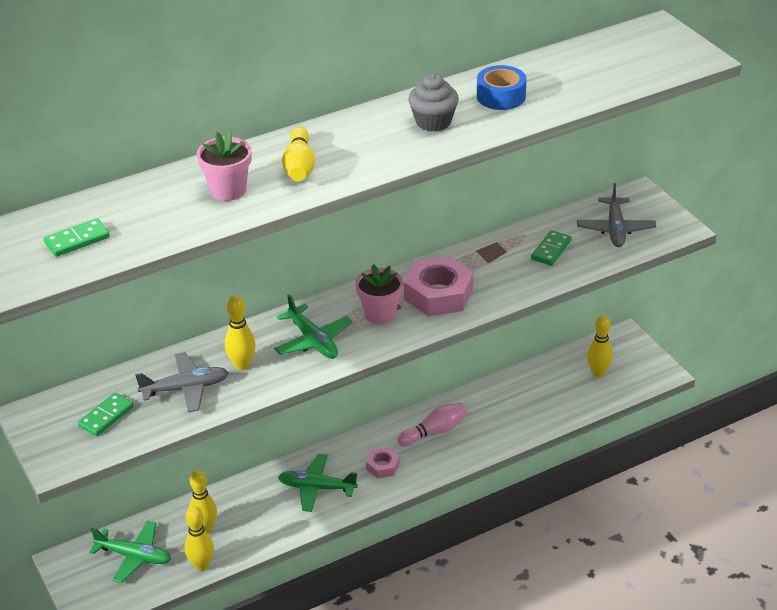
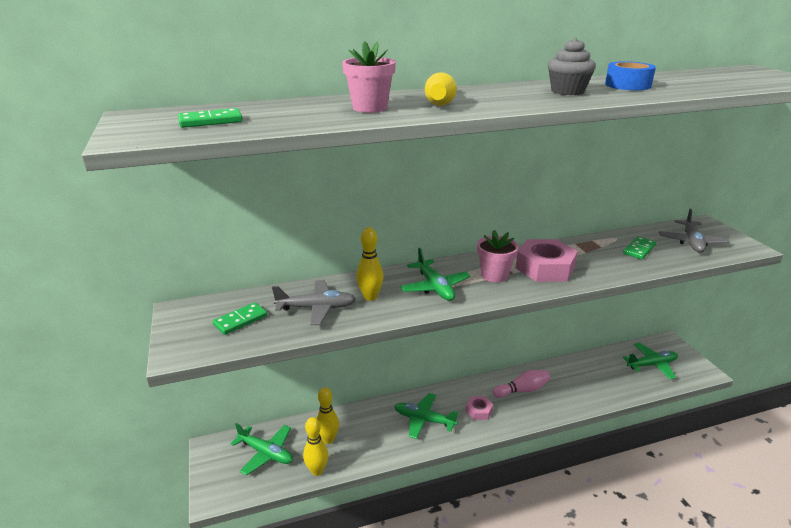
camera: 10 degrees right, 10 degrees down
(598, 373) = (651, 365): yellow bowling pin -> green plane

